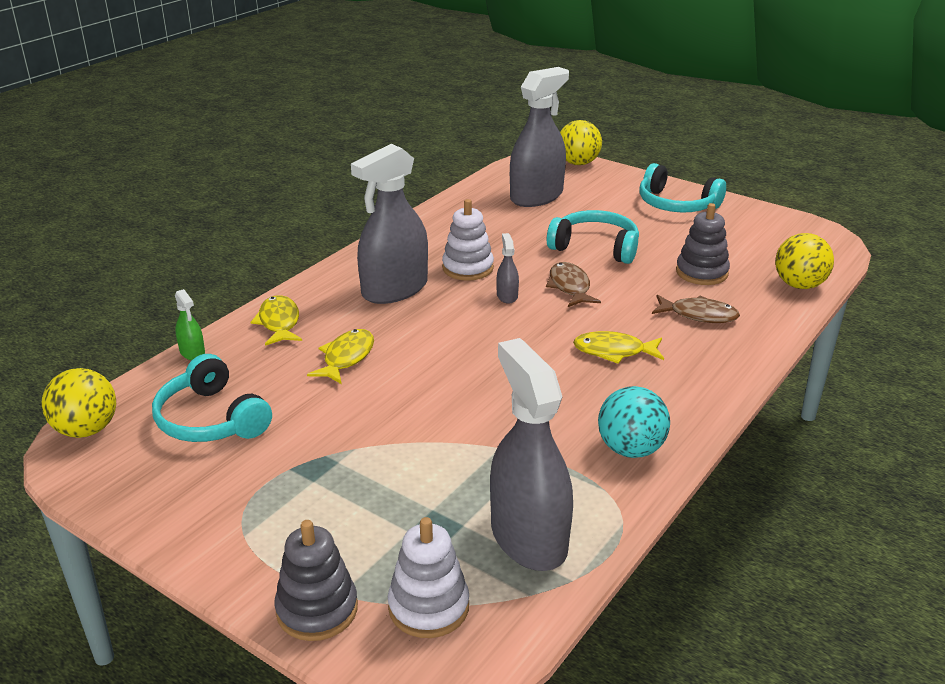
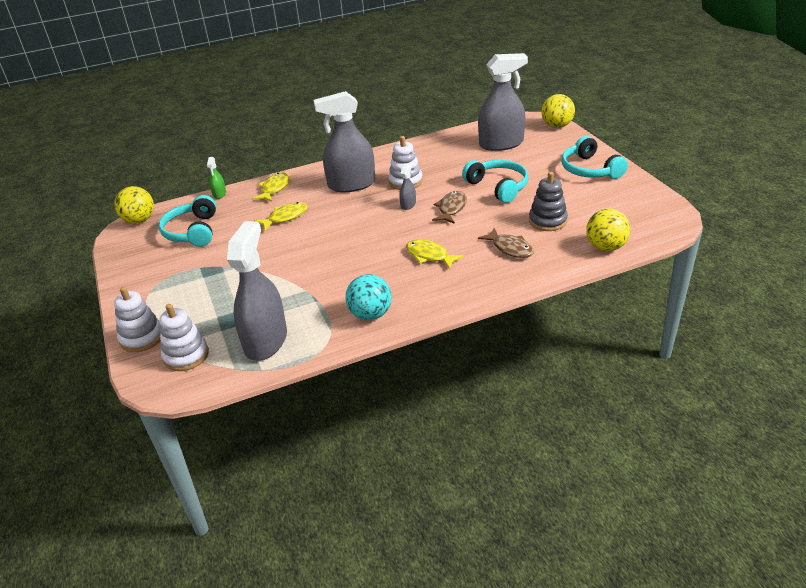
camera: 35 degrees right, 5 degrees up
(317, 609) = (142, 338): grey stacking toy -> white stacking toy

